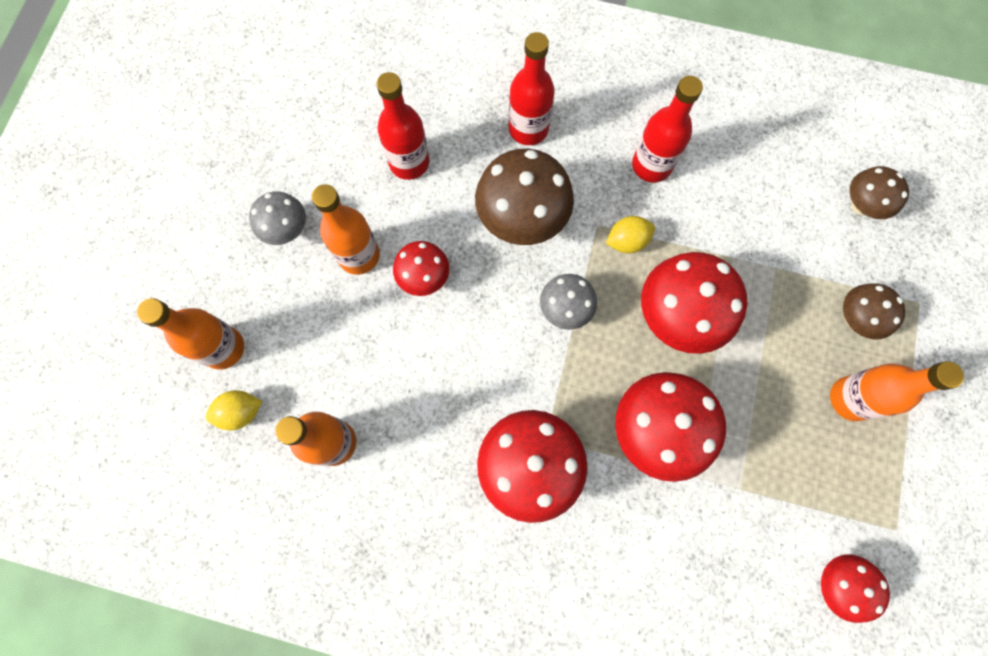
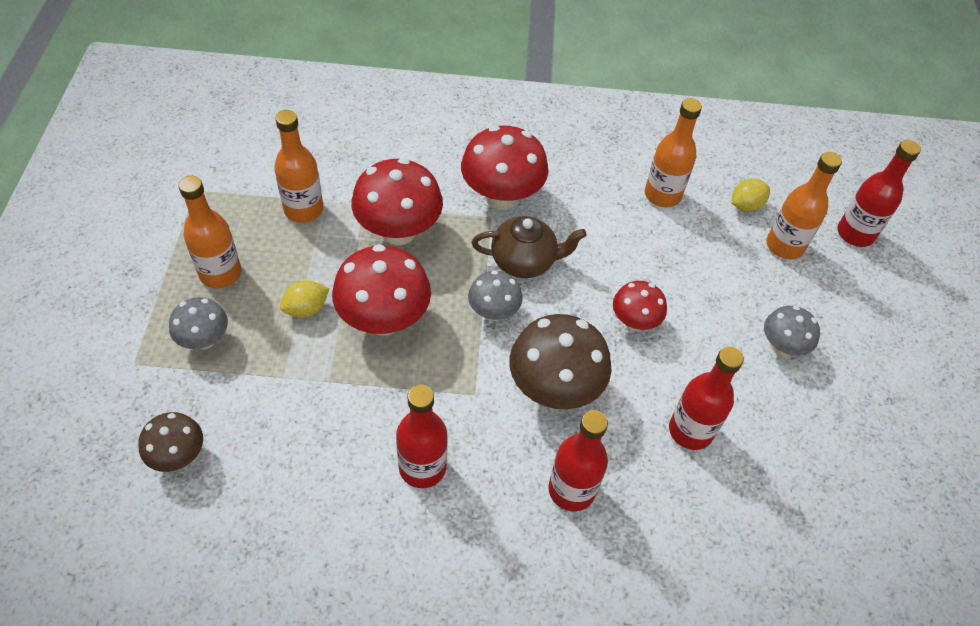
camera: 165 degrees right, 20 degrees down
(134, 353) = (855, 234): none -> red bottle
(359, 255) = (703, 333): orange bottle -> orange bottle (303, 209)
(520, 368) = (524, 261): none -> brown teapot
(627, 241) = (441, 381): yellow lemon -> yellow lemon (306, 309)
(836, 583) = (251, 155): red mushroom -> none
(855, 319) = (204, 340): brown mushroom -> grey mushroom

